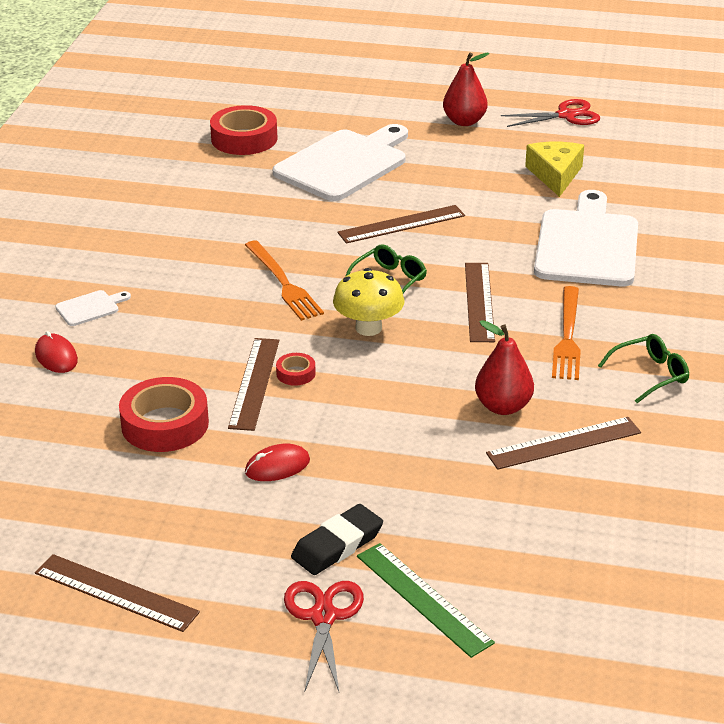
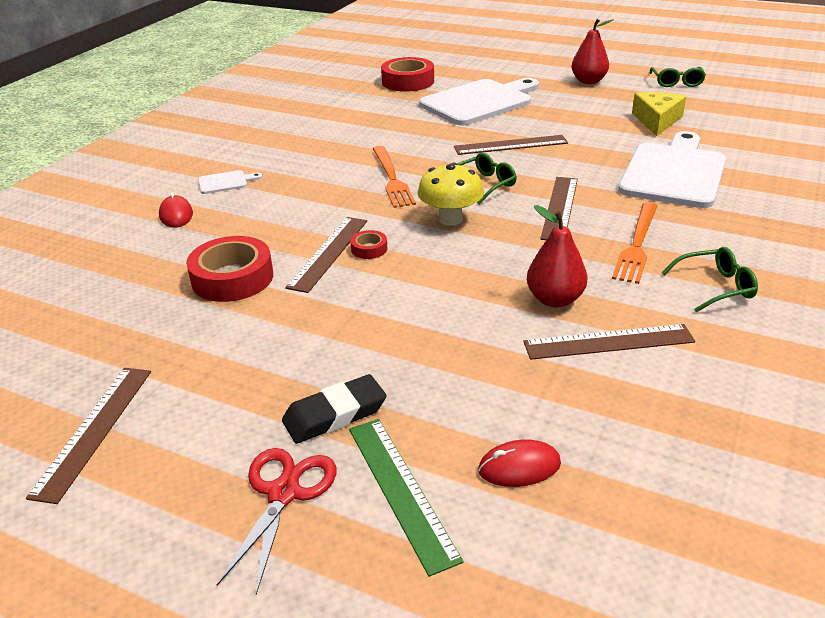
camera: 15 degrees right, 0 degrees up
(116, 592) = (94, 430): brown ruler -> brown ruler turned 60 degrees clockwise
(277, 466) = (313, 328): red mouse -> red mouse (519, 467)
(566, 115) = (676, 82): red scissors -> green glasses

